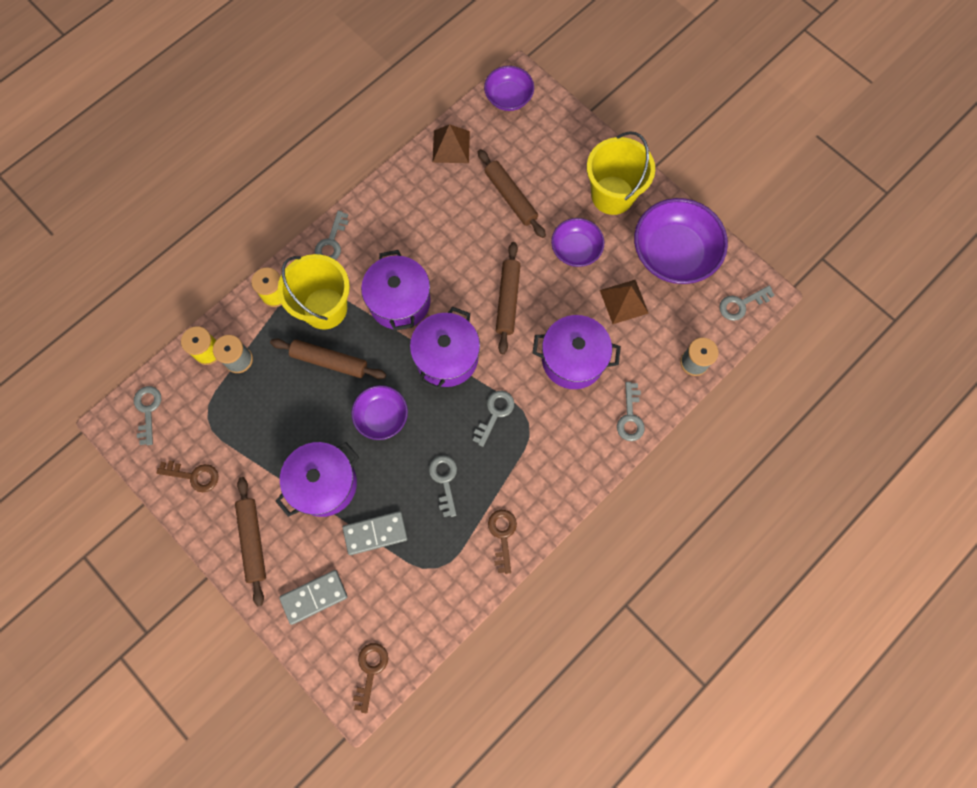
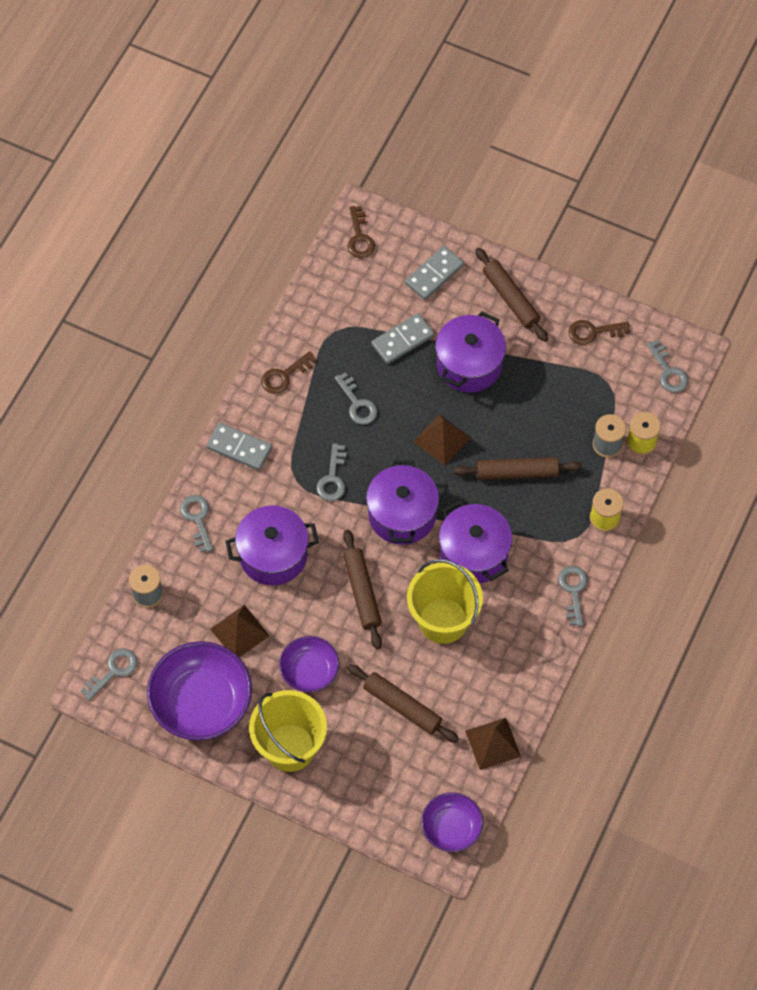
camera: 160 degrees right, 10 degrees down
(325, 308) = (547, 521): yellow bucket -> yellow bucket (443, 620)
(382, 416) = (442, 439): purple bowl -> brown pyramid
(502, 535) = (284, 376): brown key -> brown key turned 75 degrees clockwise
(570, 474) = (239, 448): none -> grey domino

